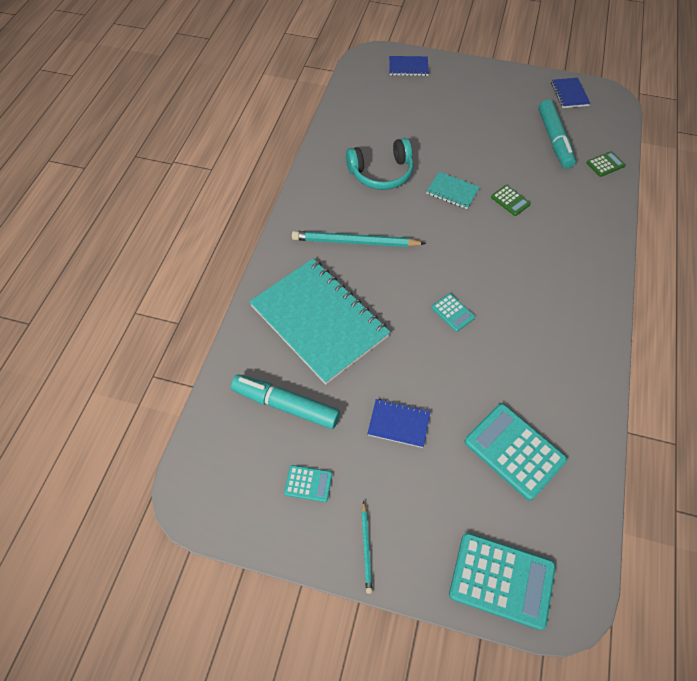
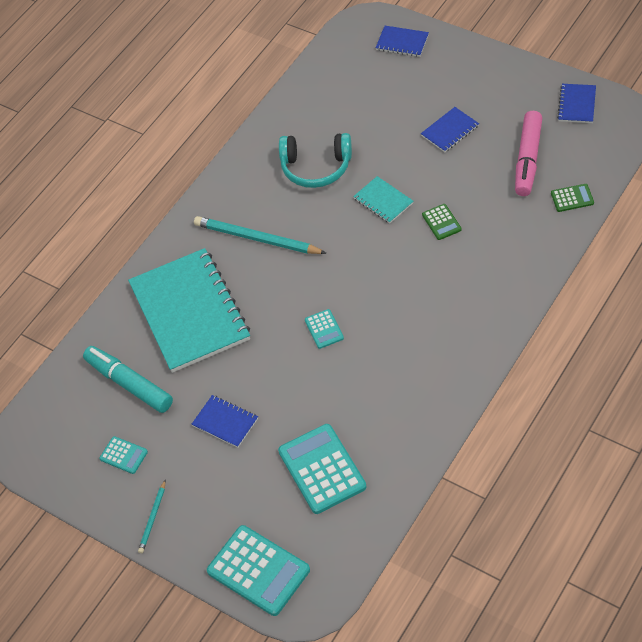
camera: 25 degrees right, 5 degrees down
(480, 127) = (450, 131): none -> blue notebook
(554, 140) = (527, 159): turquoise marker -> pink marker

